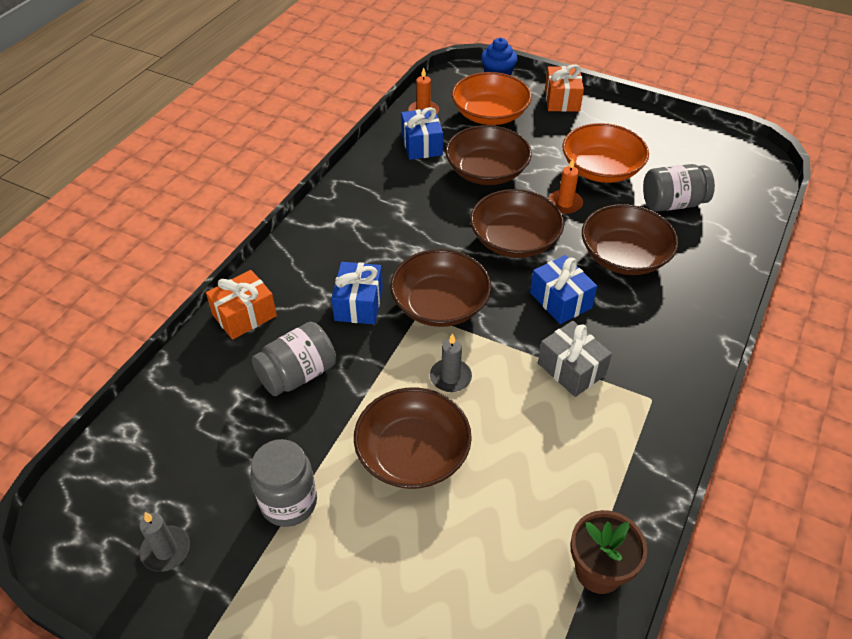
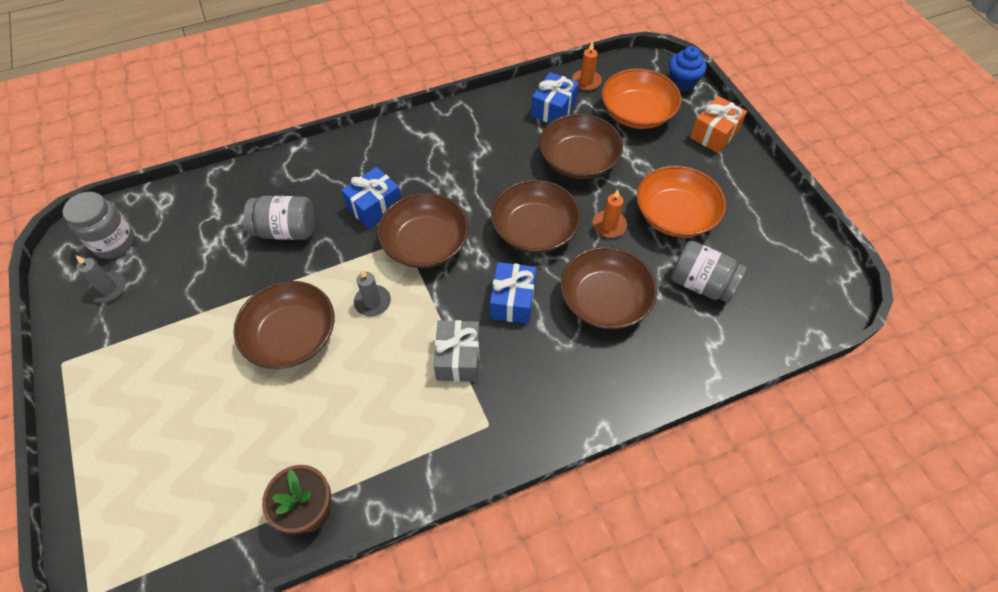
camera: 40 degrees right, 10 degrees up
(244, 315) = (300, 167): orange gift -> none
(289, 502) = (193, 311): grey jar -> grey jar (114, 243)

